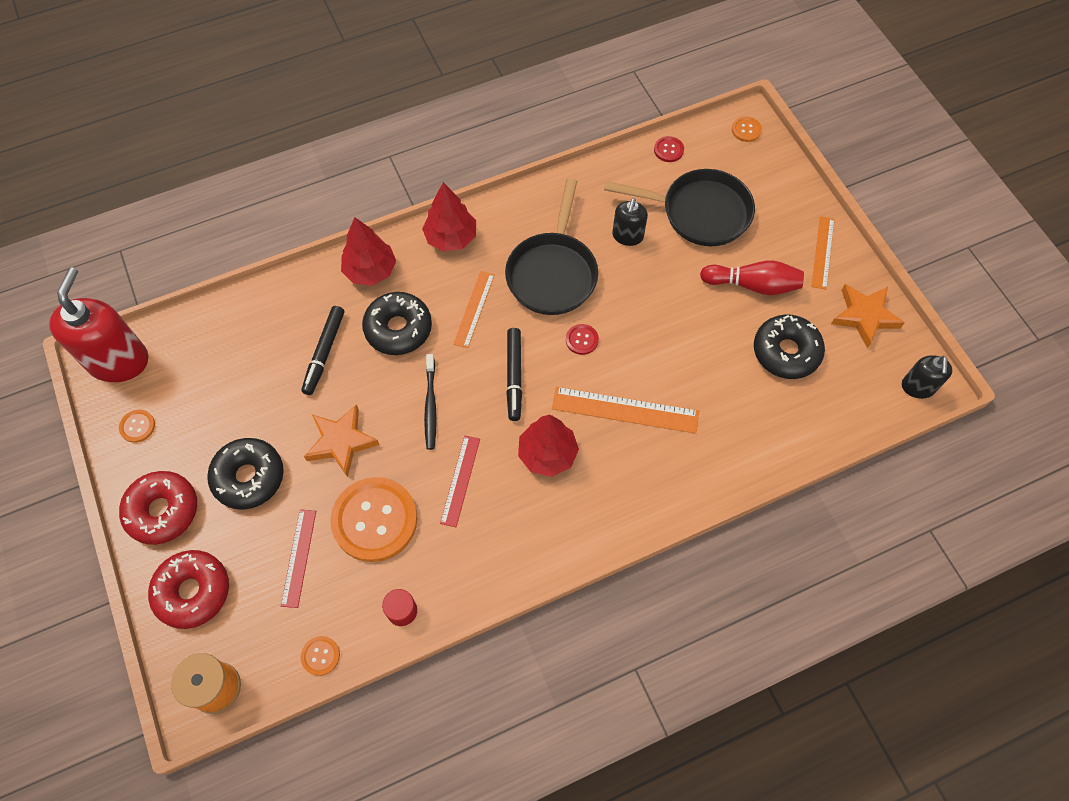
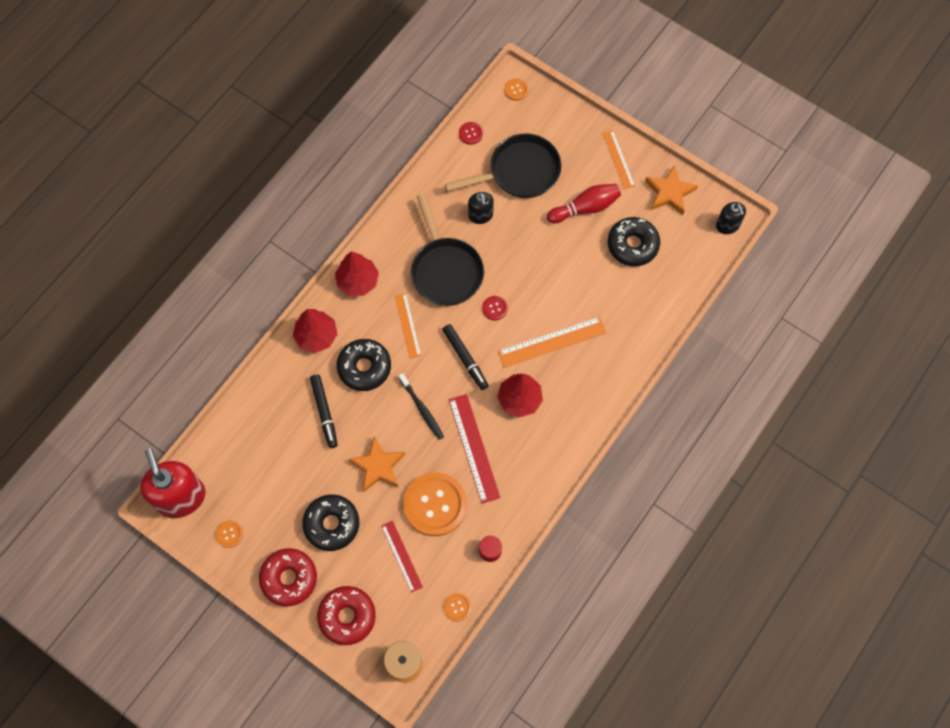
camera: 30 degrees left, 5 degrees up
(460, 480) = (474, 448): red ruler -> red ruler, size x1.57

